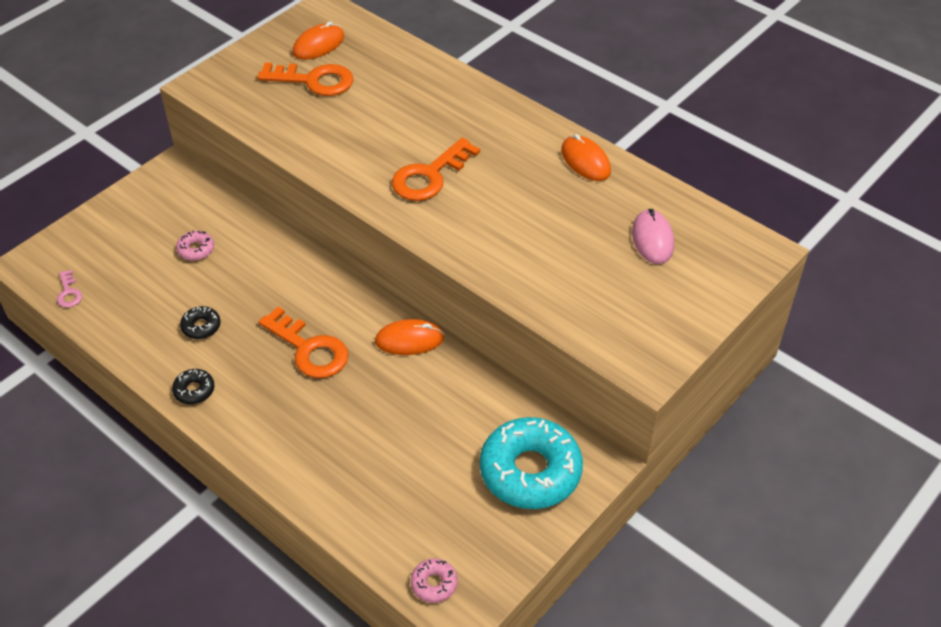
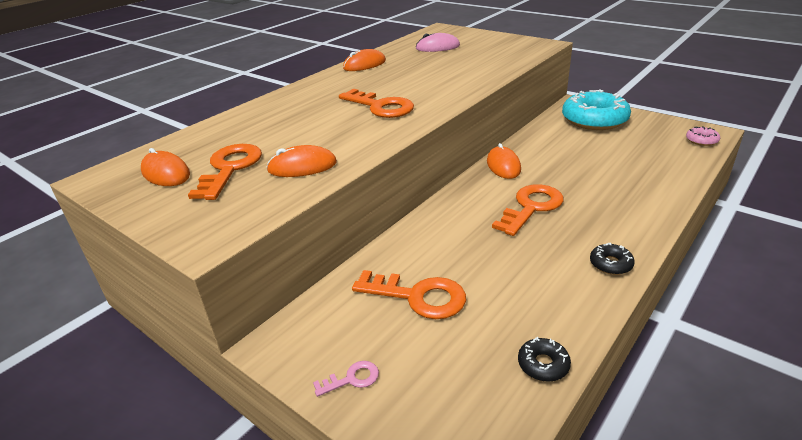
camera: 90 degrees left, 15 degrees down
(69, 293) = (513, 404): pink key -> pink key (352, 379)
(196, 249) = (418, 296): pink donut -> orange key
(201, 326) = (528, 273): black donut -> black donut (543, 364)
(301, 125) = (302, 166): none -> orange mouse

